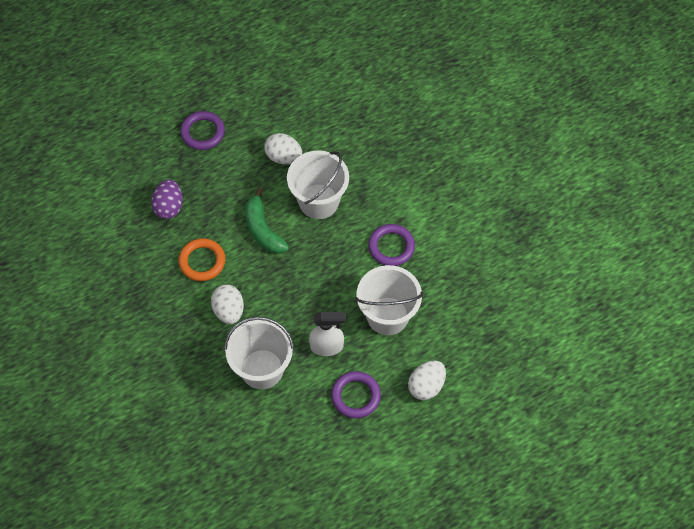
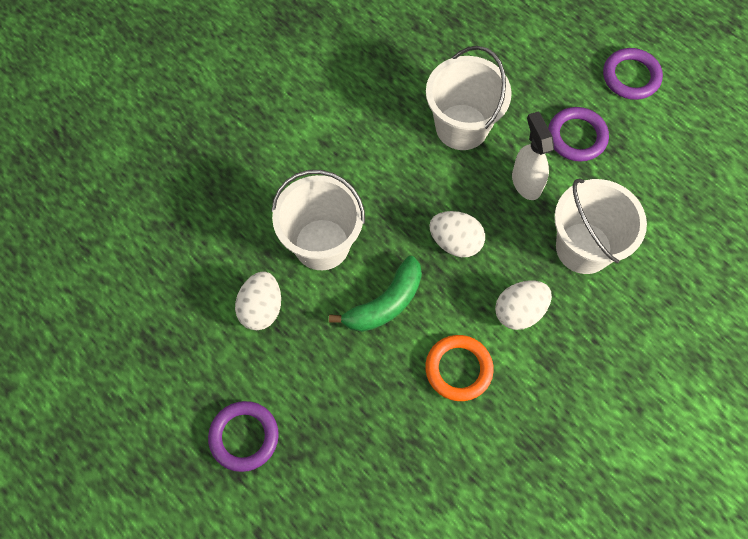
camera: 105 degrees left, 5 degrees up
(169, 207) = (385, 445): purple egg -> none
(391, 247) = (365, 144): purple ring -> purple ring (631, 76)
(426, 386) = (535, 69): white egg -> white egg (455, 242)

